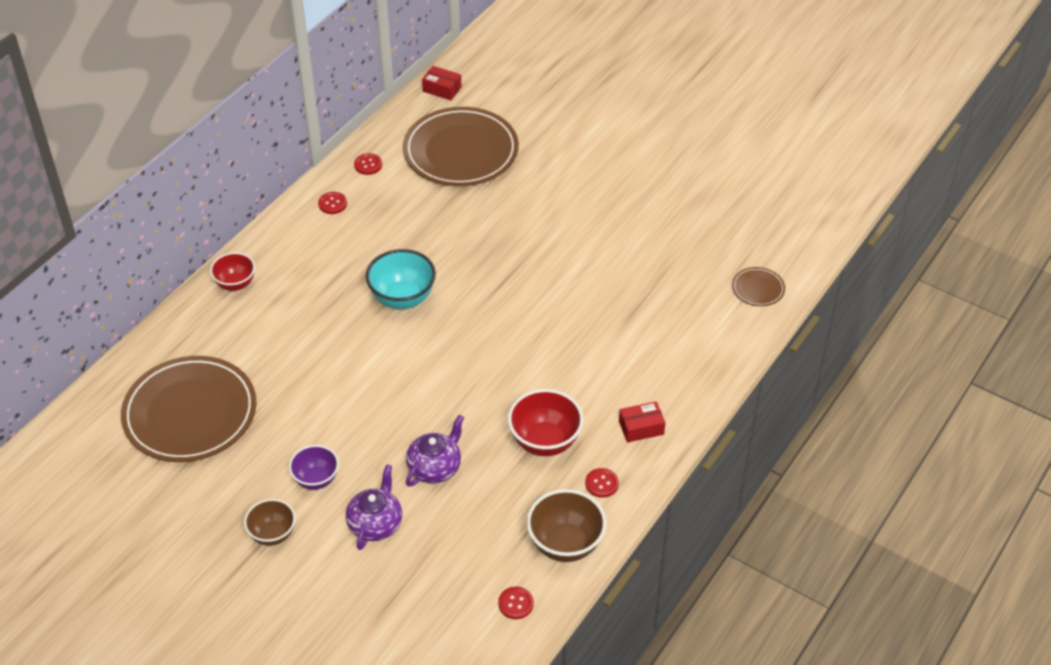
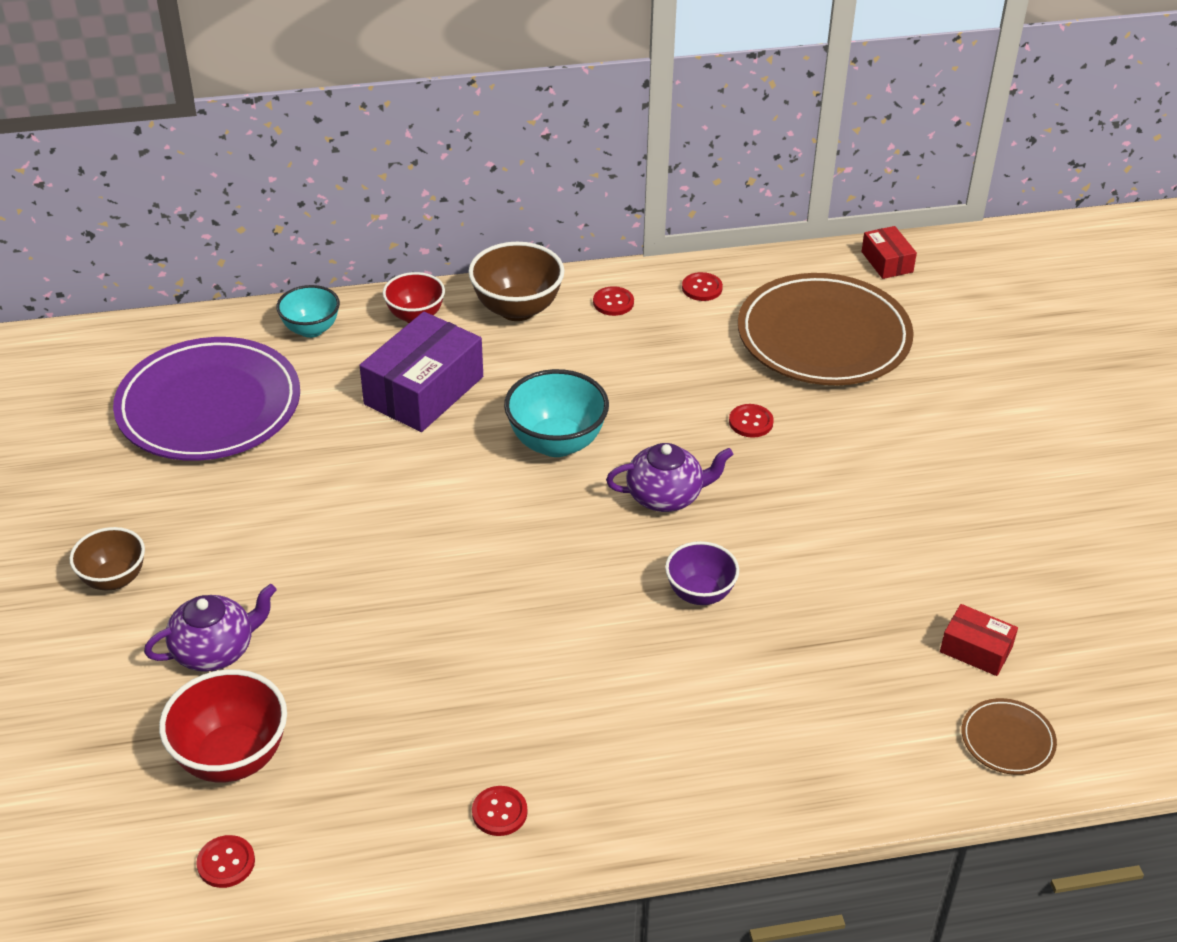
camera: 45 degrees right, 5 degrees down
(186, 332) = (311, 329): none -> turquoise bowl
(190, 413) = (209, 406): brown plate -> purple plate
(297, 320) = (424, 390): none -> purple box
(316, 479) = (225, 558): purple bowl -> purple bowl (700, 593)
(435, 467) = (350, 641): purple teapot -> purple teapot (666, 496)
(481, 221) = (751, 422): none -> red button
(545, 442) = (501, 710): red bowl -> red bowl (232, 757)
(565, 544) = (366, 846): brown bowl -> brown bowl (517, 309)
(641, 428) = (632, 787): red box -> red box (976, 649)

